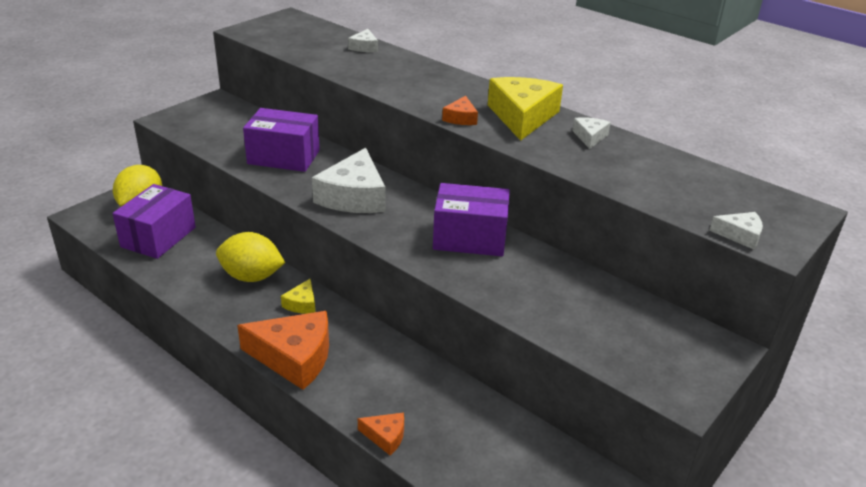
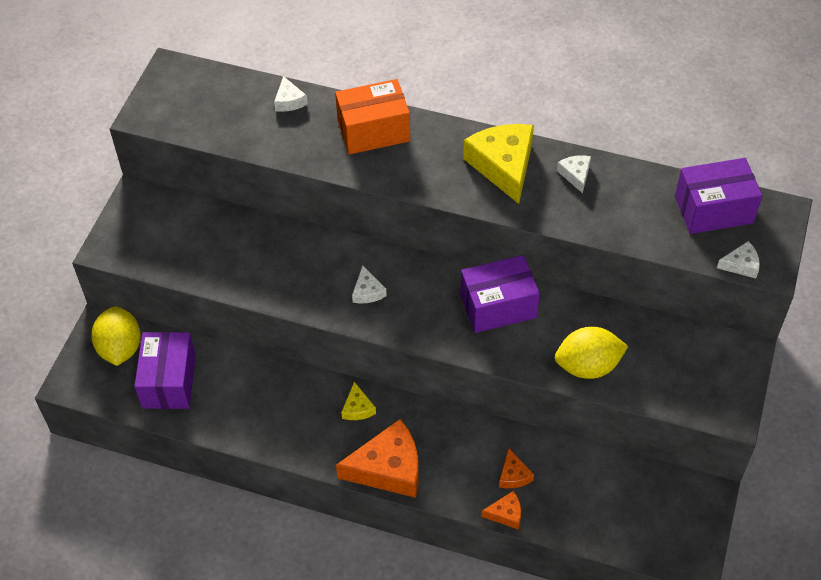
camera: 20 degrees left, 20 degrees up
(252, 277) = (292, 395): yellow lemon -> yellow lemon (588, 366)
(284, 157) = (266, 261): purple box -> purple box (713, 209)
(354, 196) = (367, 291): white cheese -> white cheese, size x0.47
(420, 75) = (373, 131): none -> orange box
(461, 118) = (450, 190): orange cheese -> orange cheese (513, 475)

